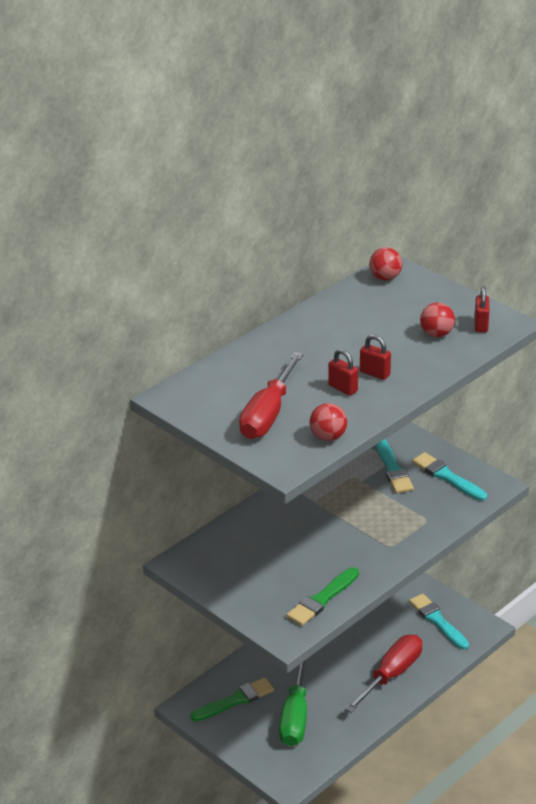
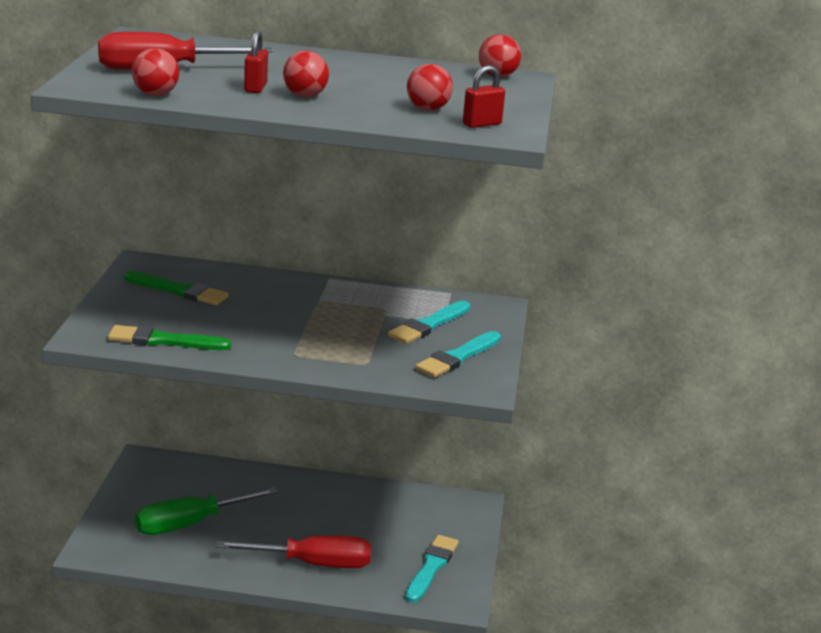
camera: 50 degrees right, 10 degrees down
(235, 700) = (178, 482): green brush -> green brush (179, 291)
(374, 373) = (305, 96): red padlock -> red ball
(447, 477) = (457, 357): turquoise brush -> turquoise brush turned 150 degrees counterclockwise

